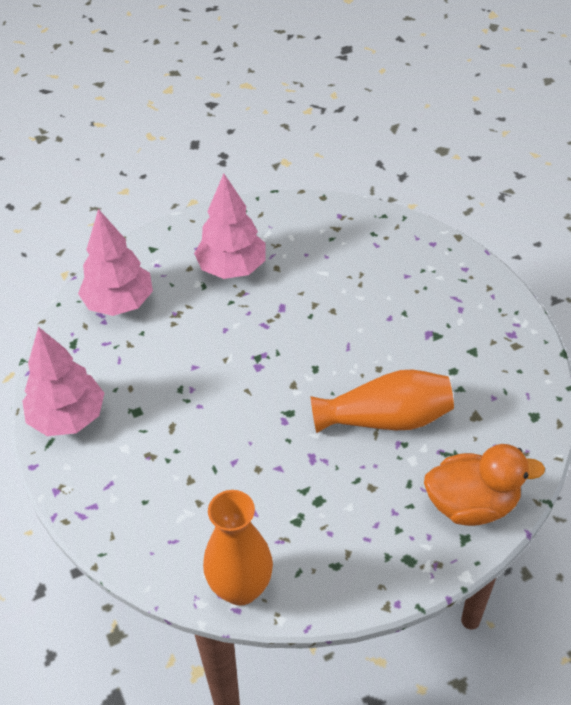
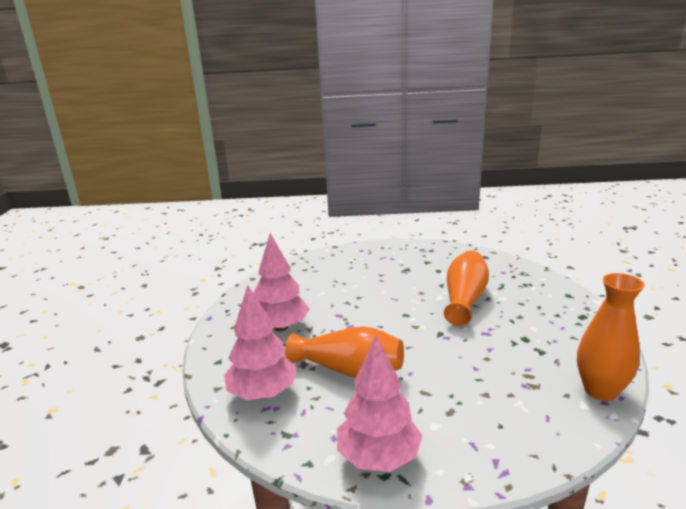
camera: 65 degrees left, 25 degrees down
(182, 354) = (349, 370): none -> orange vase
(471, 504) = (543, 287): orange duck -> none

